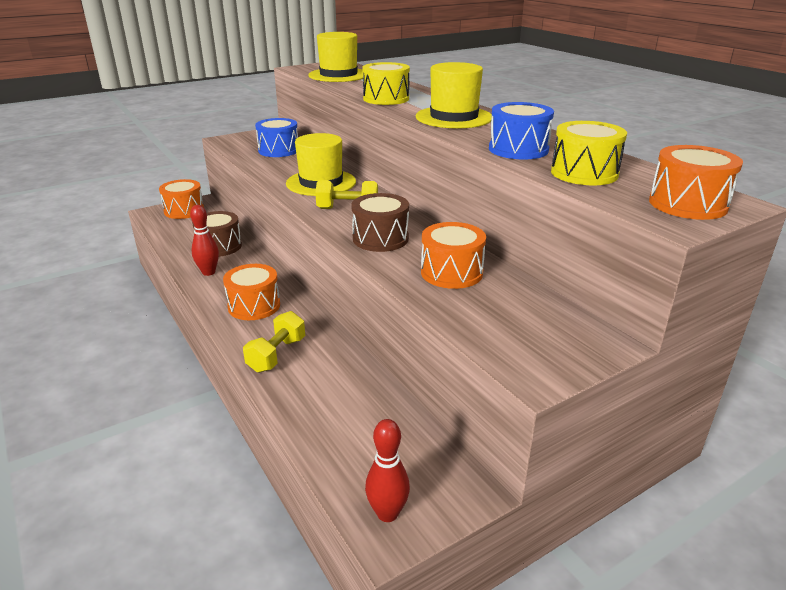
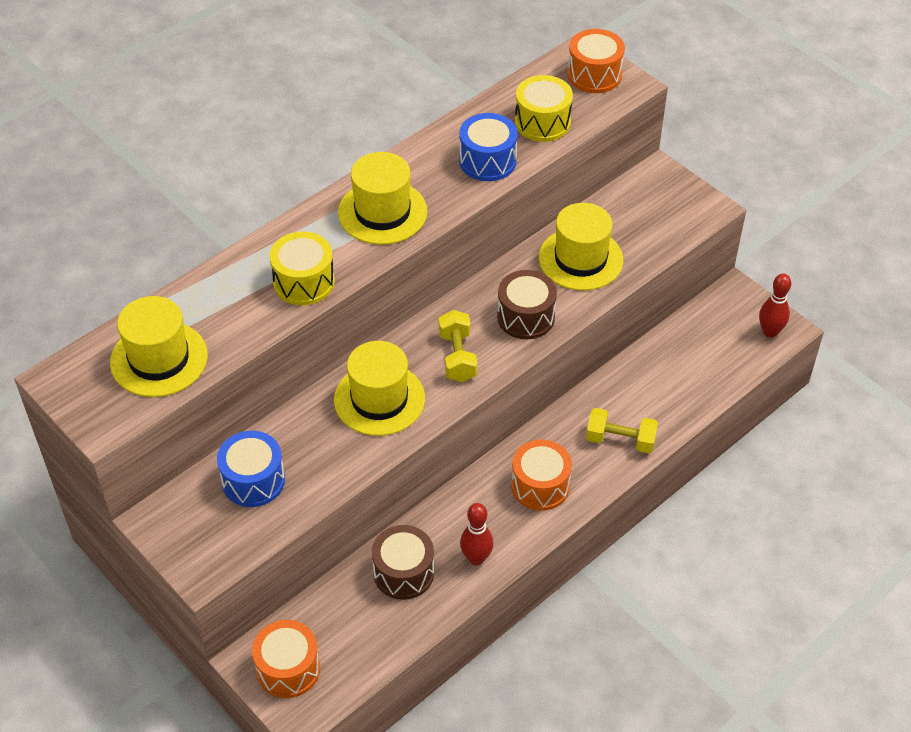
camera: 100 degrees left, 20 degrees up
(451, 272) = (580, 259): orange drum -> yellow hat

